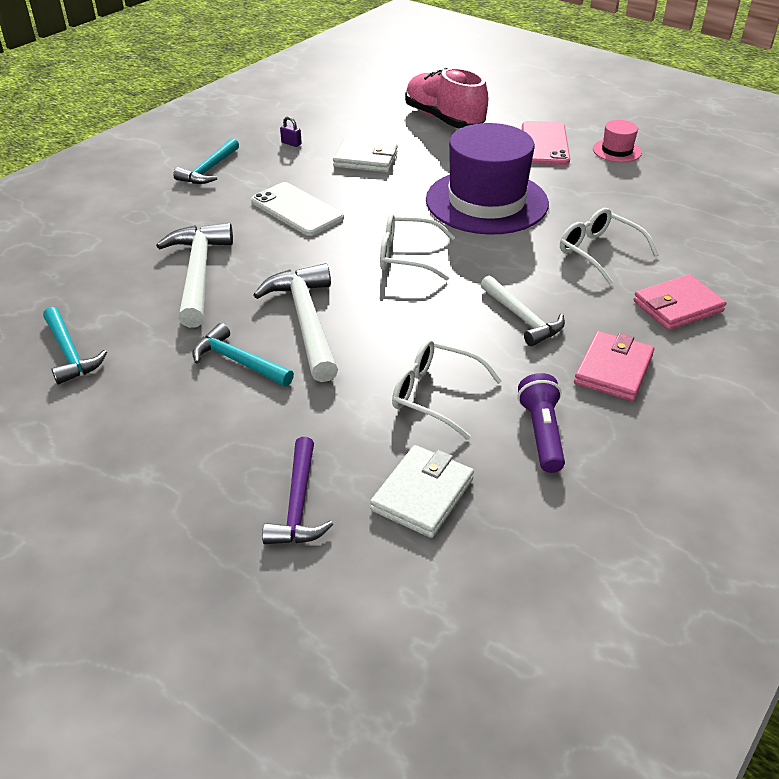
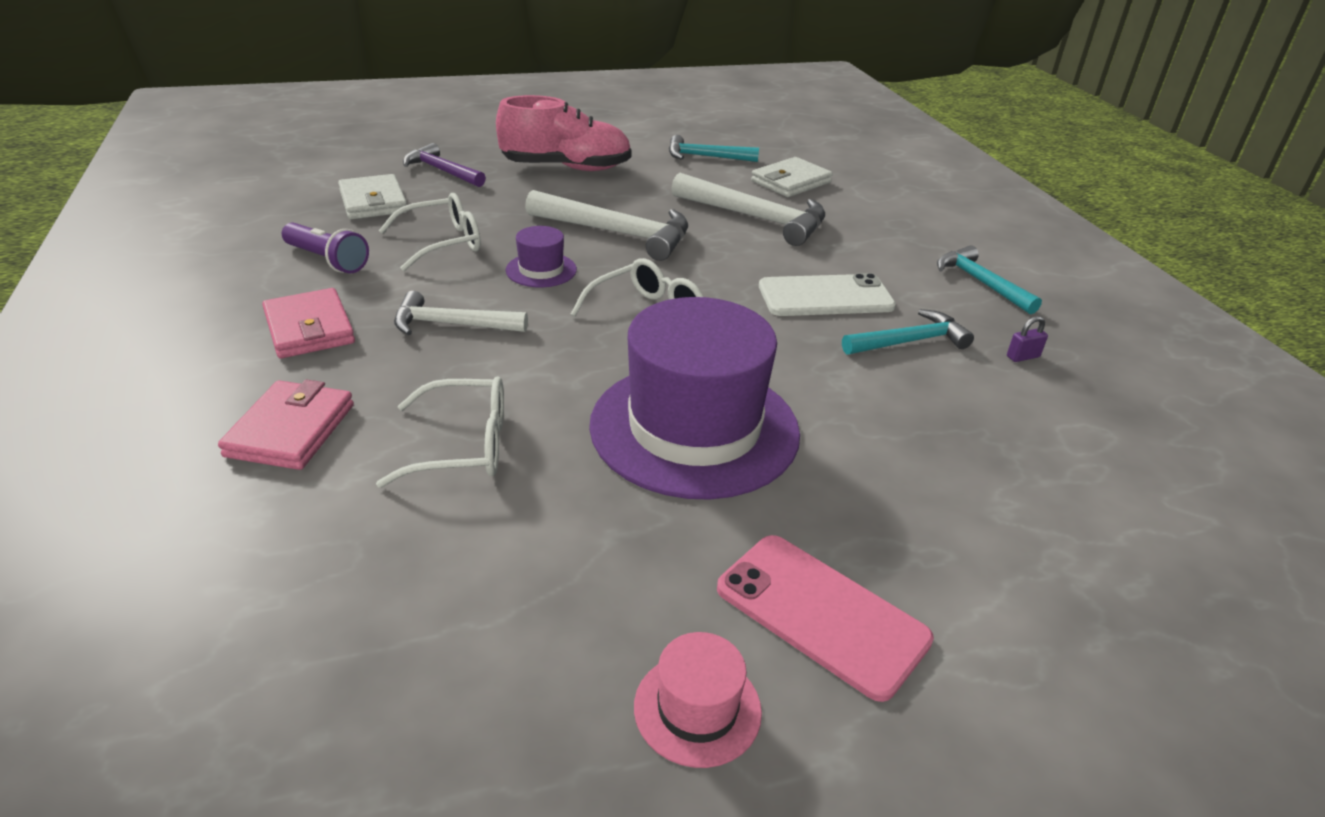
camera: 125 degrees right, 5 degrees down
(238, 361) = (608, 196): turquoise hammer -> turquoise hammer (910, 341)
(365, 160) = (920, 391): white wallet -> white wallet (790, 182)
(409, 324) = (541, 270): none -> purple hat
(444, 119) = (1028, 542): pink shoe -> pink shoe (566, 168)

